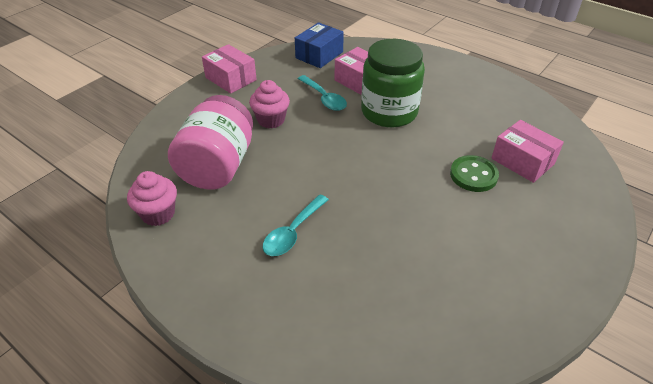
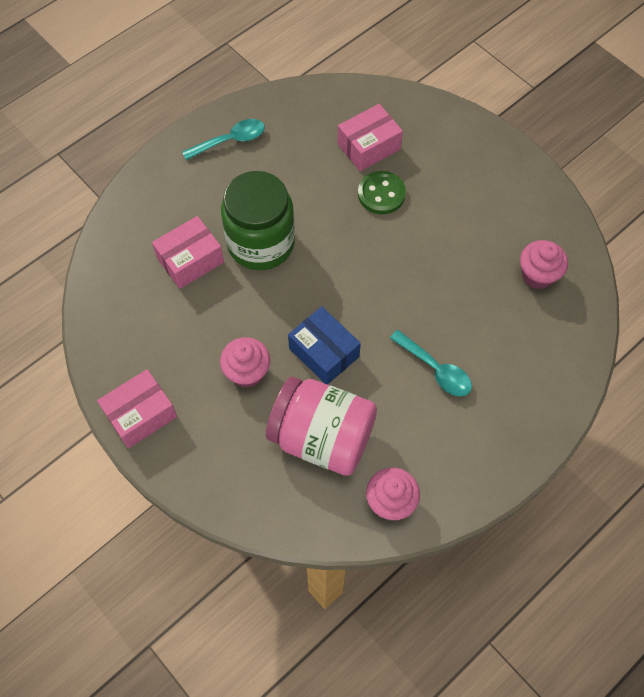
camera: 80 degrees left, 20 degrees up
(319, 55) = (113, 297): blue box -> blue box (324, 352)
(324, 98) = (216, 306): turquoise spoon -> turquoise spoon (230, 140)
(430, 312) = (537, 275): none -> pink cupcake

